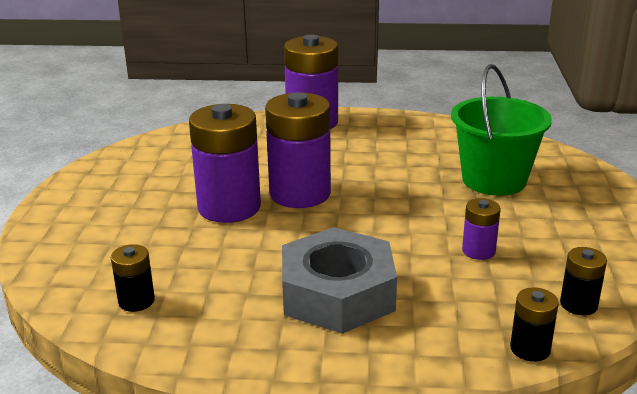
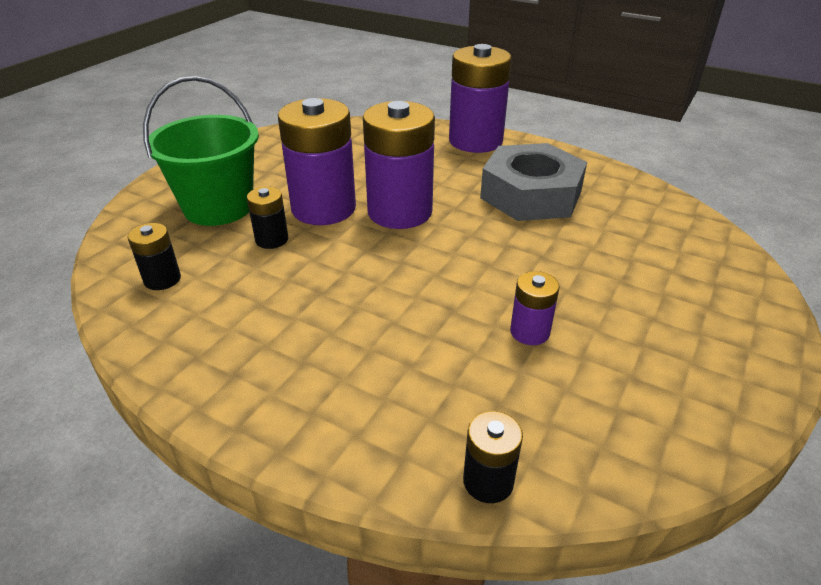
camera: 25 degrees right, 10 degrees up
(337, 293) = (340, 333): grey nut -> grey nut (531, 195)
(494, 180) = (617, 251): green bucket -> green bucket (218, 207)
(578, 304) = (596, 444): black battery -> black battery (272, 239)

